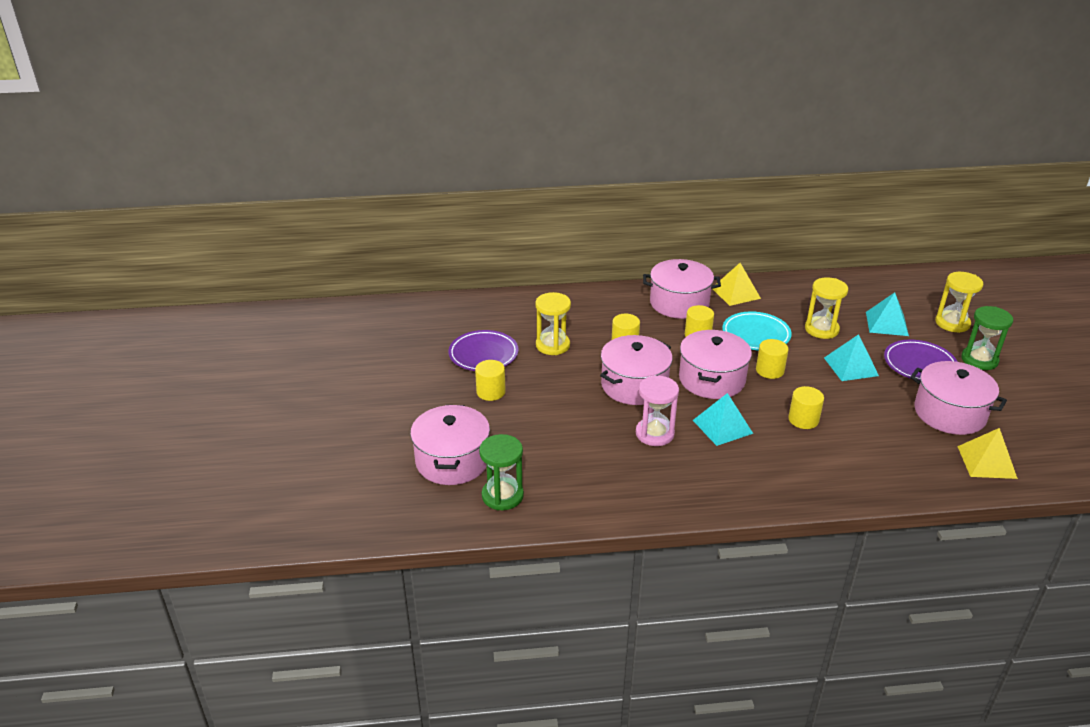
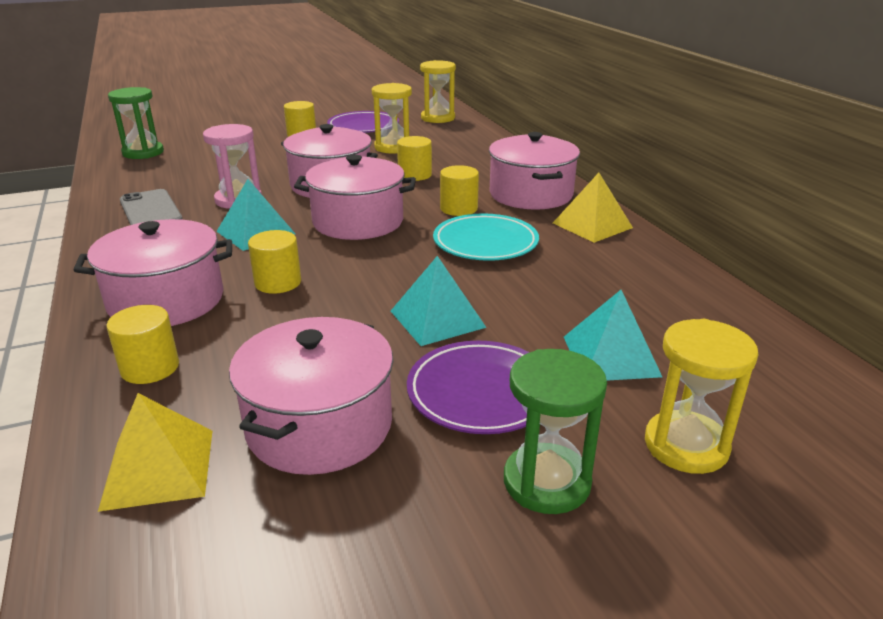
camera: 75 degrees right, 5 degrees down
(452, 461) = (195, 134): pink pot -> pink pot (166, 300)
(666, 482) = (150, 210): none -> grey phone
(770, 370) = (395, 255): yellow cylinder -> yellow cylinder (150, 367)
(821, 329) = (538, 291): yellow hourglass -> yellow hourglass (438, 118)

